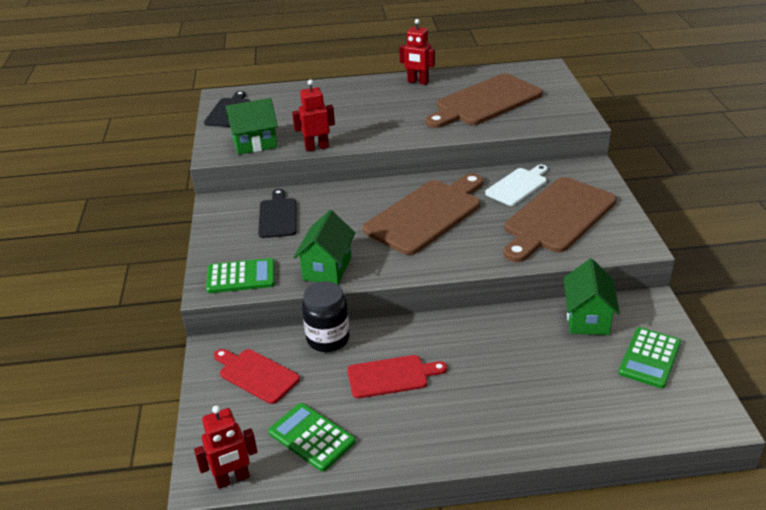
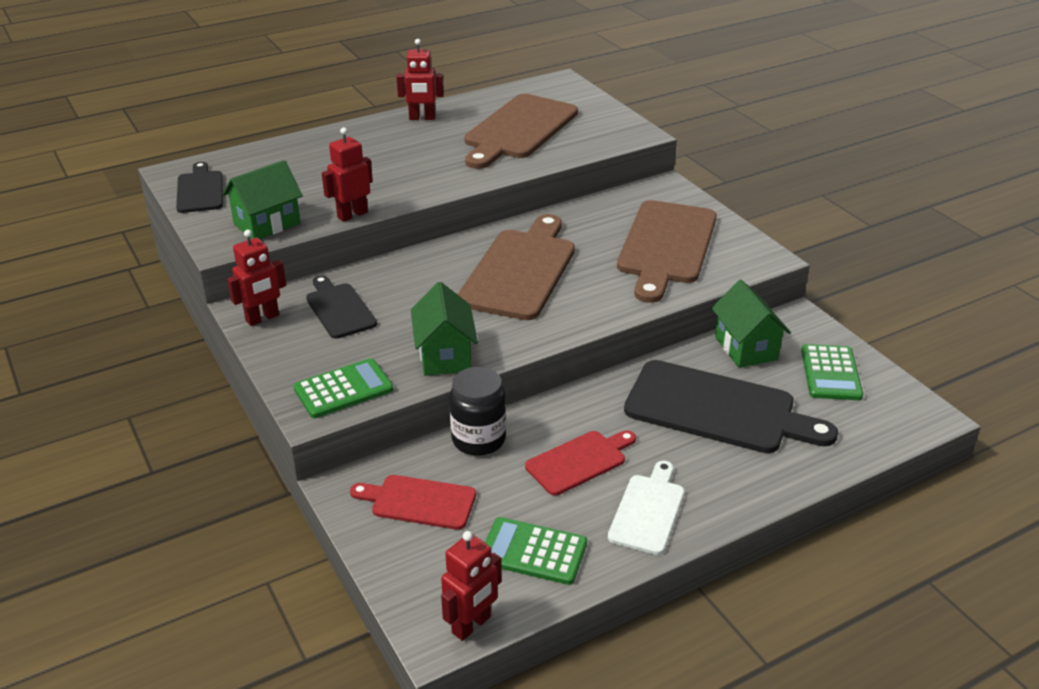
camera: 25 degrees left, 0 degrees up
(223, 212) = (262, 318): none -> red robot
(518, 186) = (601, 219): white cutting board -> white cutting board (648, 511)
(529, 364) = (717, 409): none -> black cutting board

